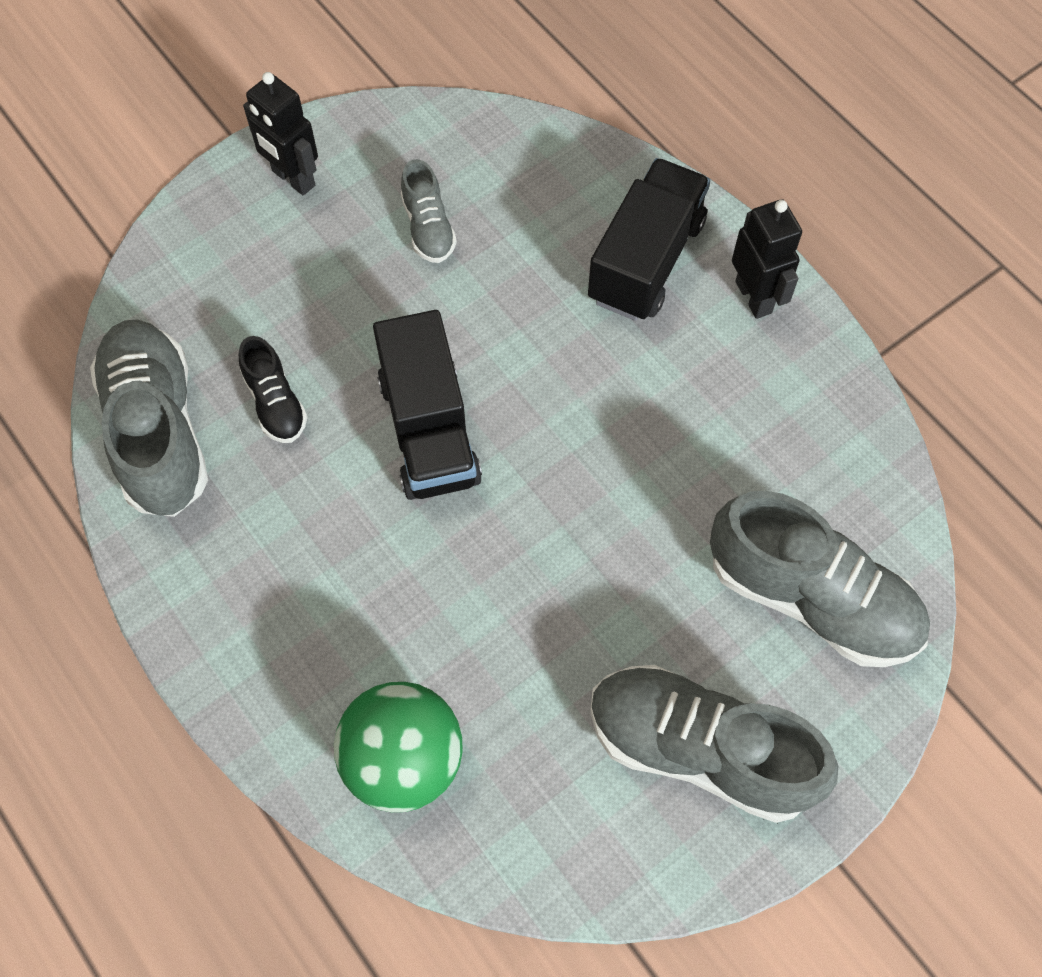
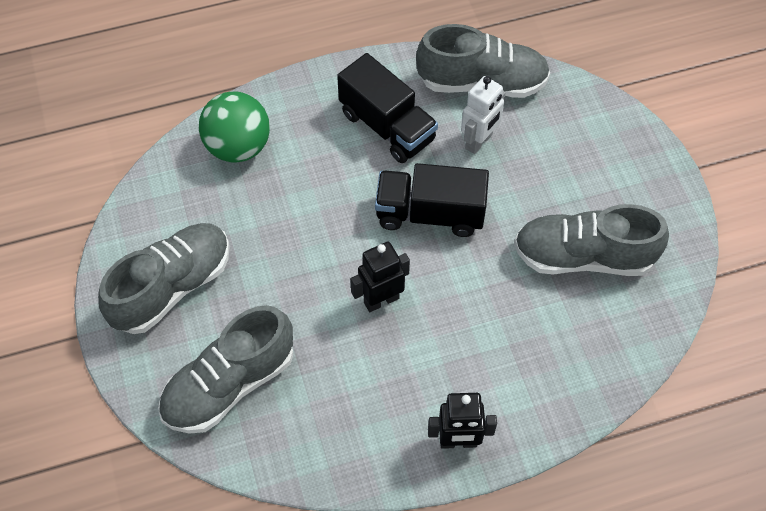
camera: 110 degrees right, 5 degrees down
(275, 403) = (479, 141): black shoe -> white robot
(293, 178) = (648, 190): black robot -> black robot (381, 300)
(428, 227) = (583, 257): grey shoe -> grey shoe, size x2.00
(646, 261) = (512, 382): black truck -> black truck (387, 126)

